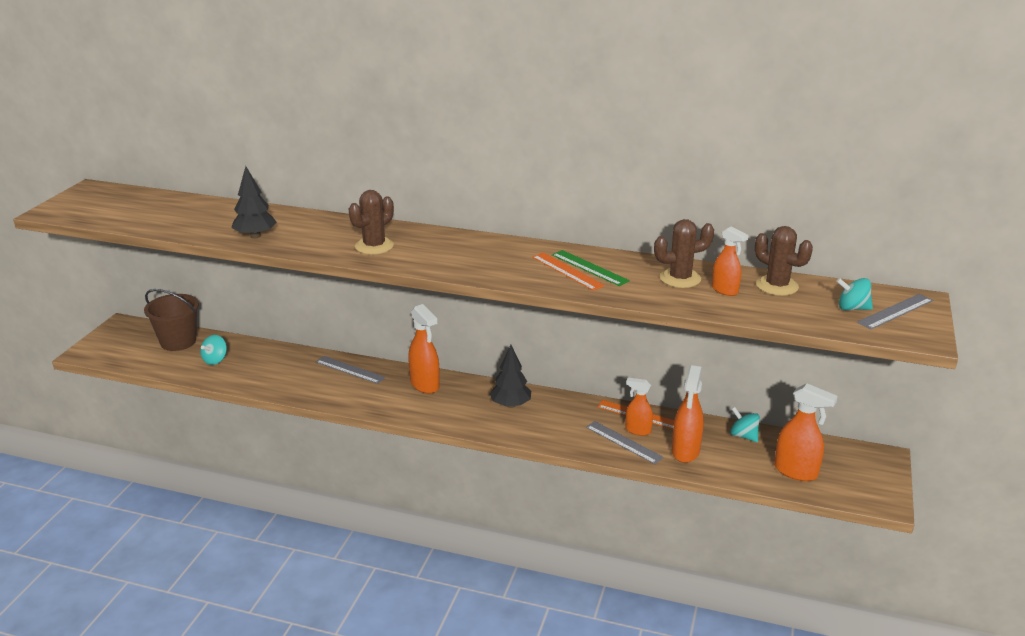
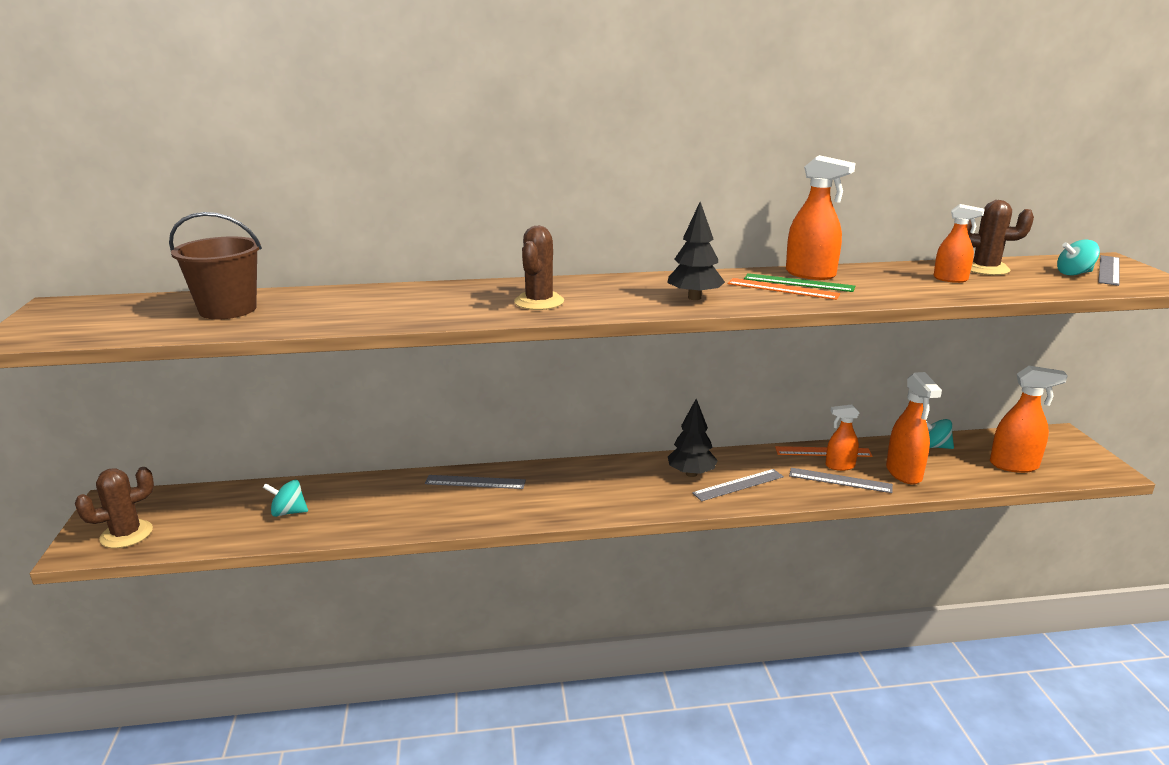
camera: 25 degrees left, 5 degrees down
(178, 342) = (215, 503): brown bucket -> brown bucket (228, 310)
(215, 360) = (288, 512): turquoise spinning top -> turquoise spinning top turned 90 degrees clockwise
(255, 236) = (372, 316): black tree -> black tree (694, 298)
(425, 385) = (579, 477): orange spray bottle -> orange spray bottle (811, 274)
(537, 423) = (738, 485): none -> grey ruler
(680, 278) = (896, 277): brown cactus -> brown cactus (126, 534)

